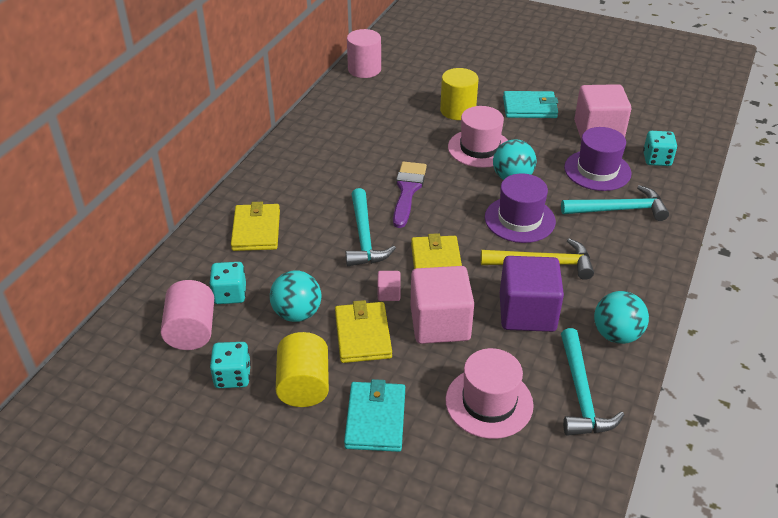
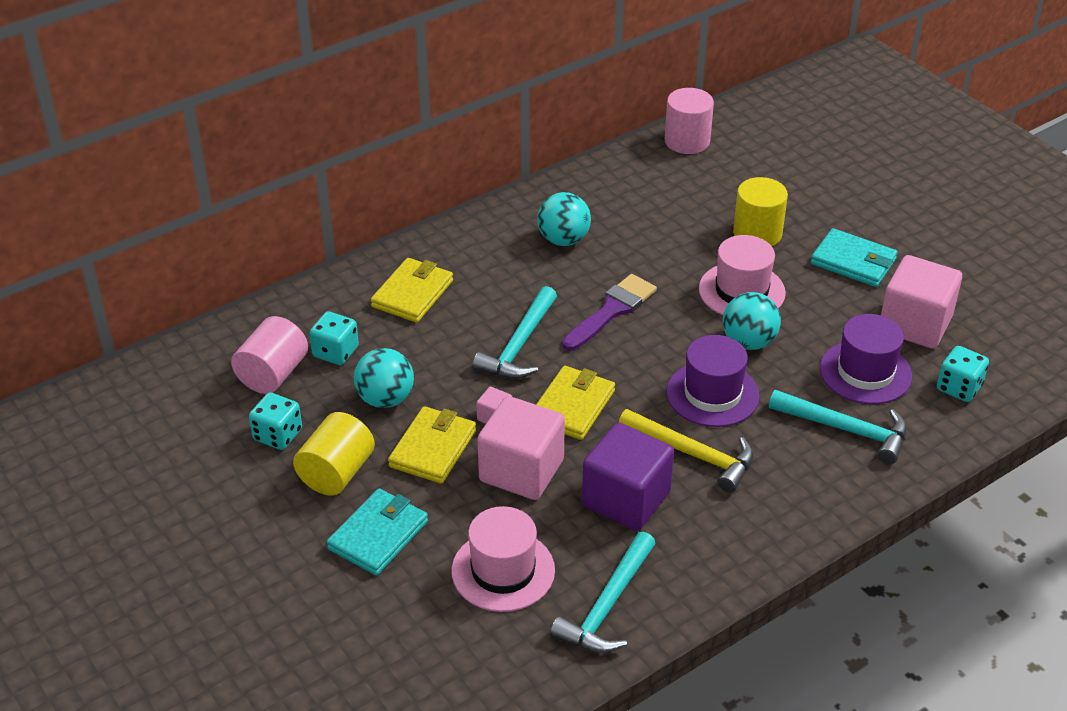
camera: 30 degrees right, 0 degrees up
(616, 334) = (704, 565): turquoise ball -> turquoise ball (563, 240)

